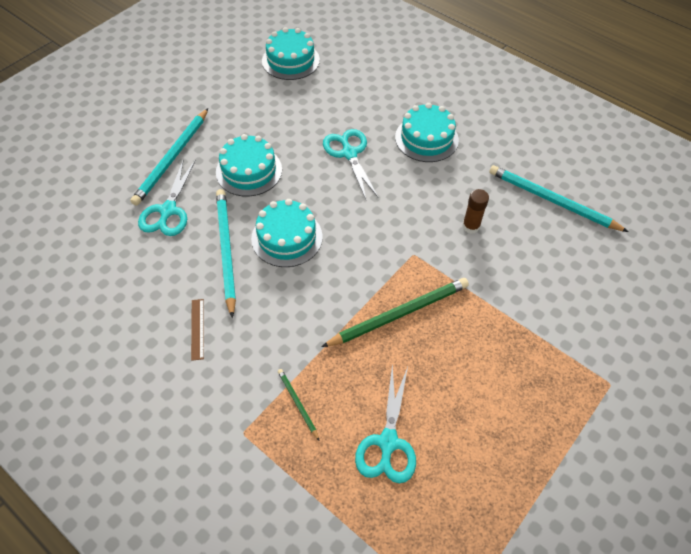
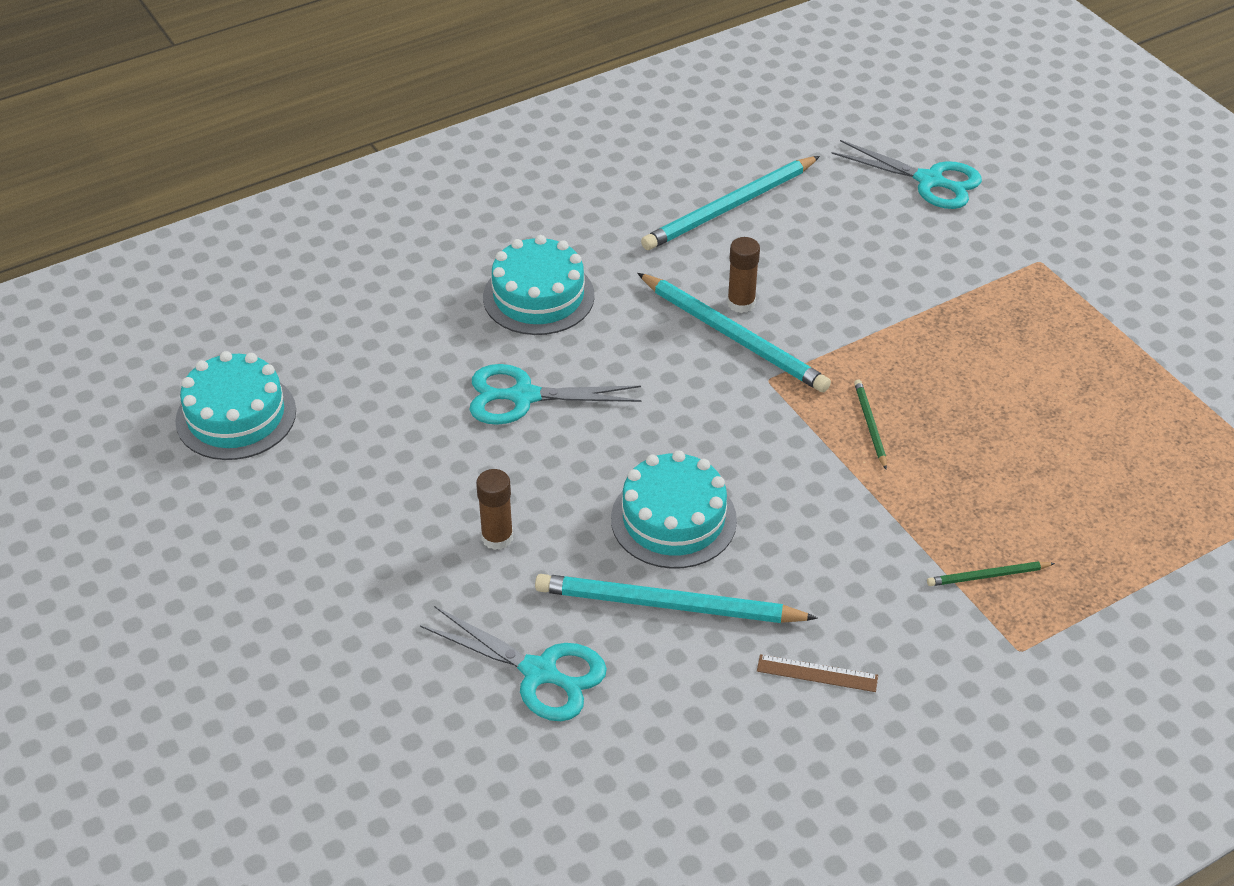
camera: 70 degrees left, 10 degrees down
(172, 158) = (407, 645): turquoise pencil -> turquoise pencil (734, 336)
(249, 171) = (497, 537): turquoise cake -> brown glue stick
(388, 442) = (1071, 493): turquoise scissors -> turquoise scissors (929, 181)
(399, 314) = (870, 425): green pencil -> green pencil, size x0.48

